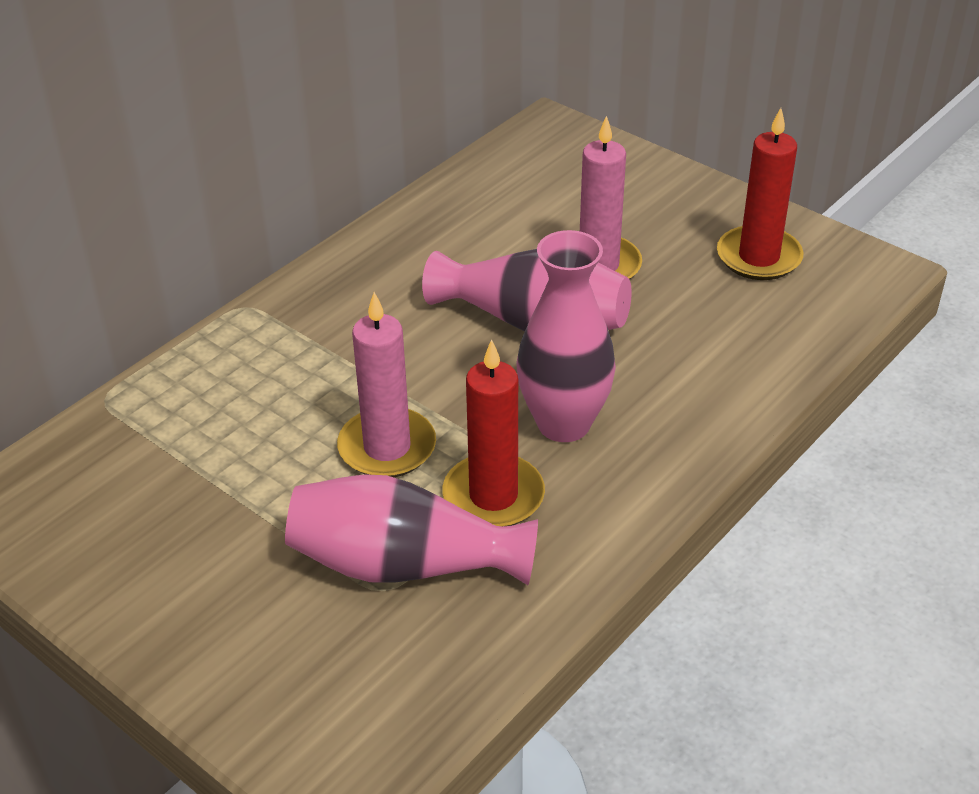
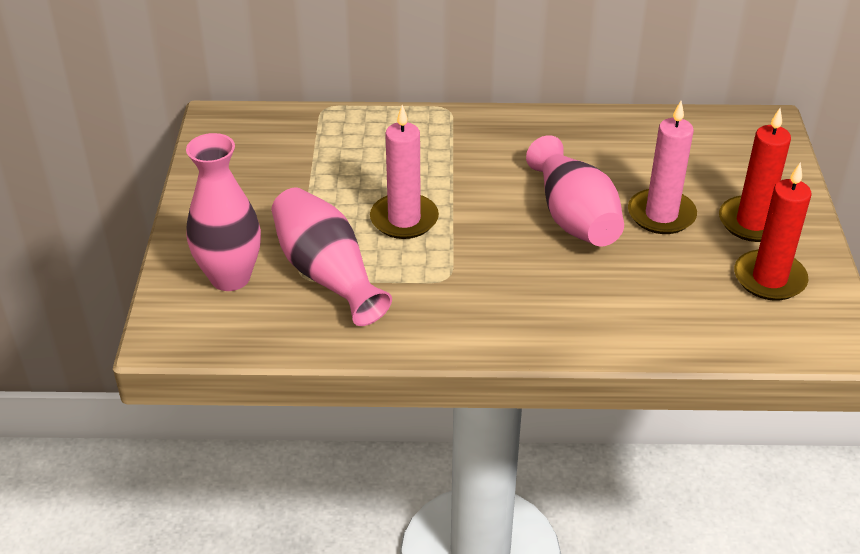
camera: 50 degrees right, 0 degrees up
(493, 496) = (414, 278): red candle -> red candle (752, 222)
(564, 423) = (503, 274): pink vase -> pink vase (230, 277)

